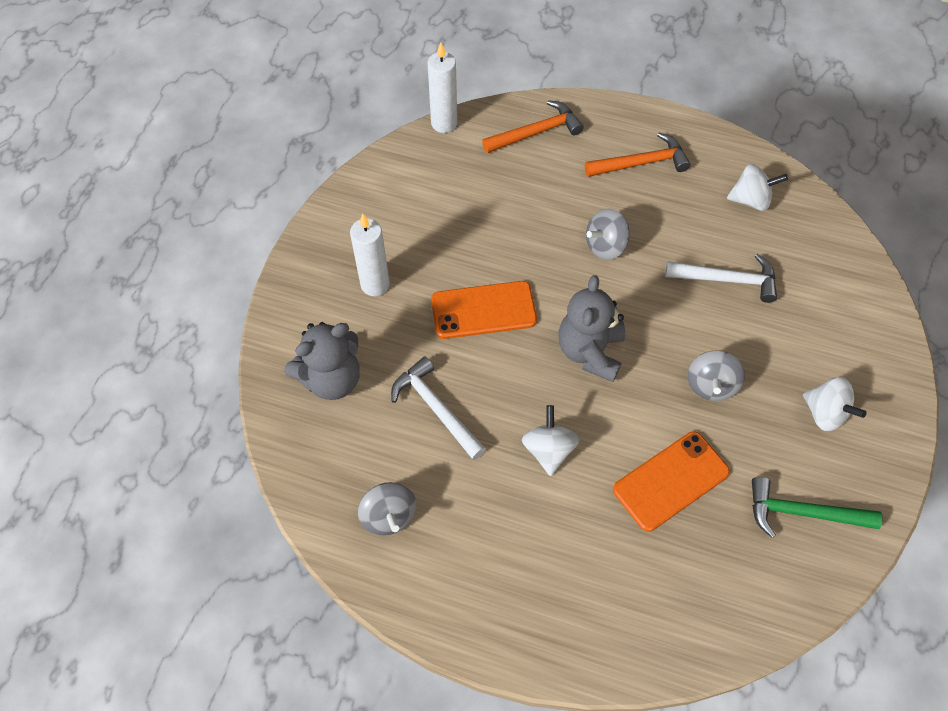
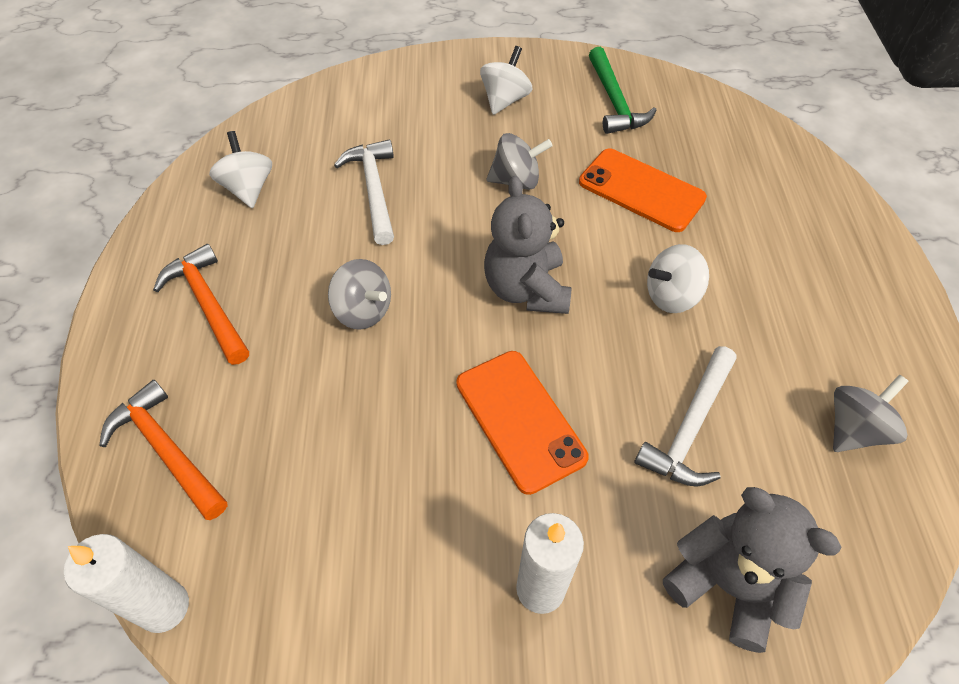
camera: 110 degrees left, 5 degrees down
(590, 351) = (526, 289): grey teddy bear -> grey teddy bear turned 90 degrees clockwise

